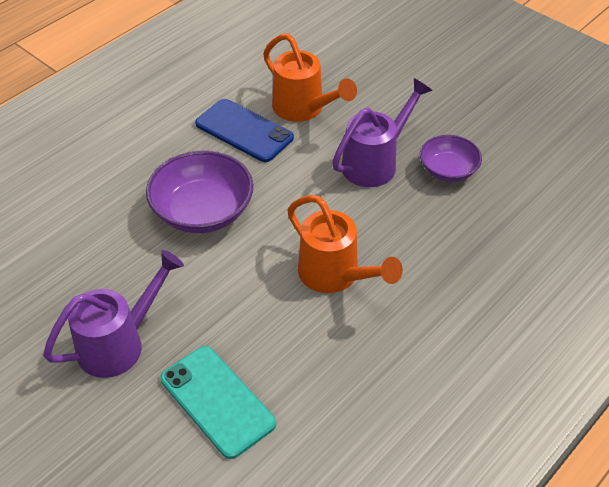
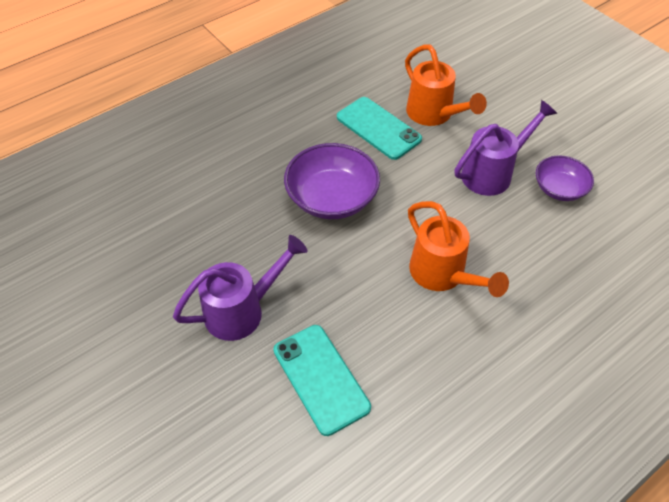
camera: 10 degrees right, 5 degrees up
(244, 131) = (378, 128): blue phone -> turquoise phone

